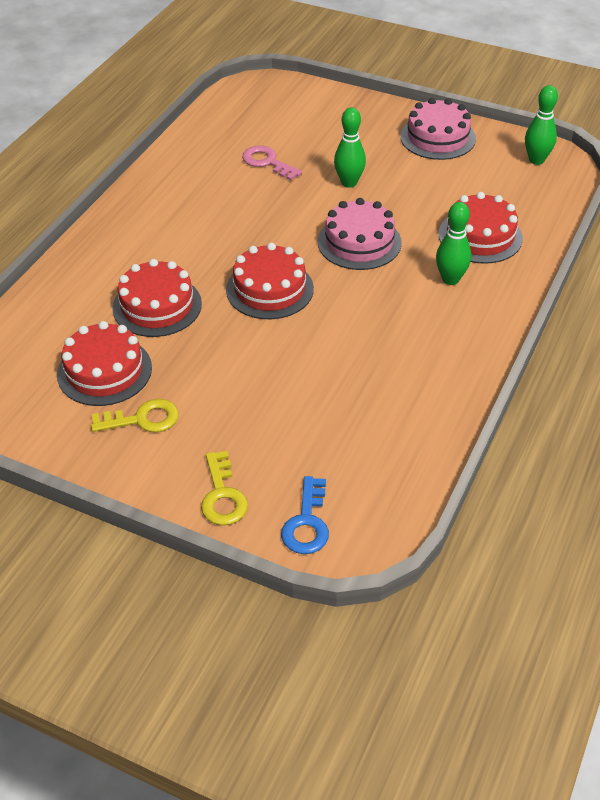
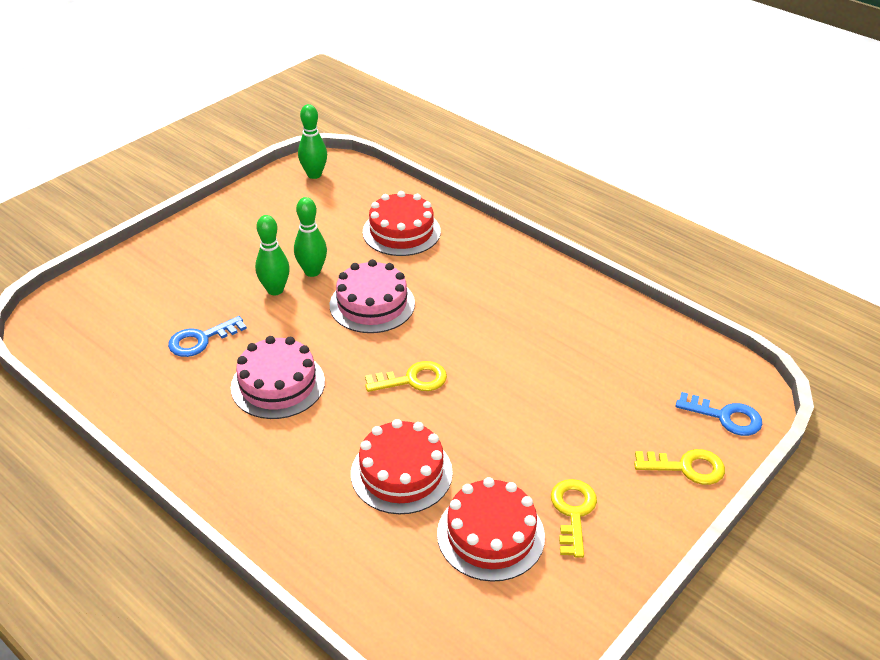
camera: 75 degrees left, 5 degrees down
(267, 162) = (201, 340): pink key -> blue key
(269, 289) = (413, 380): red cake -> yellow key
(437, 137) = (241, 218): pink cake -> pink cake (278, 384)
(450, 279) = (451, 262): green bowling pin -> green bowling pin (312, 271)

